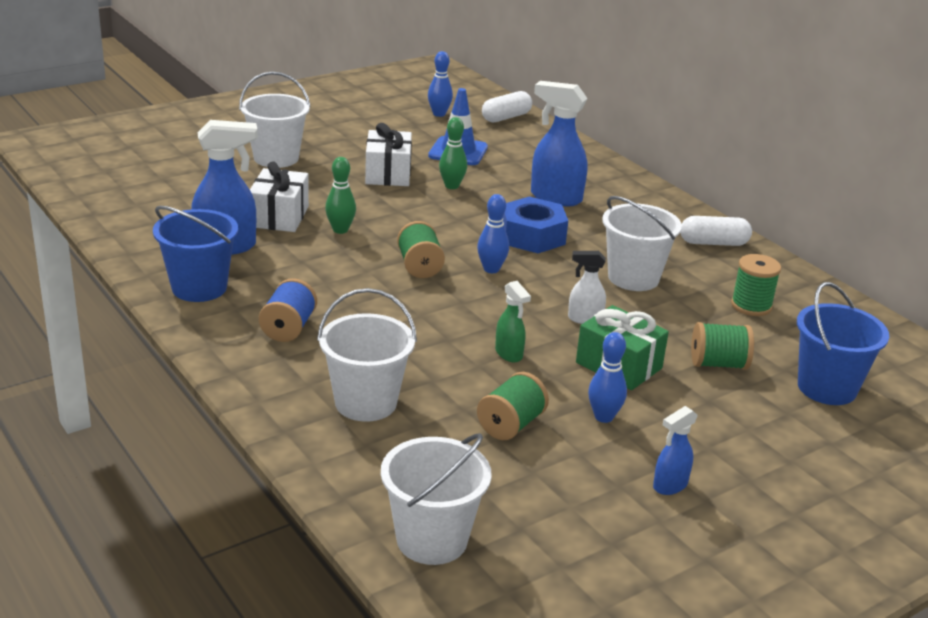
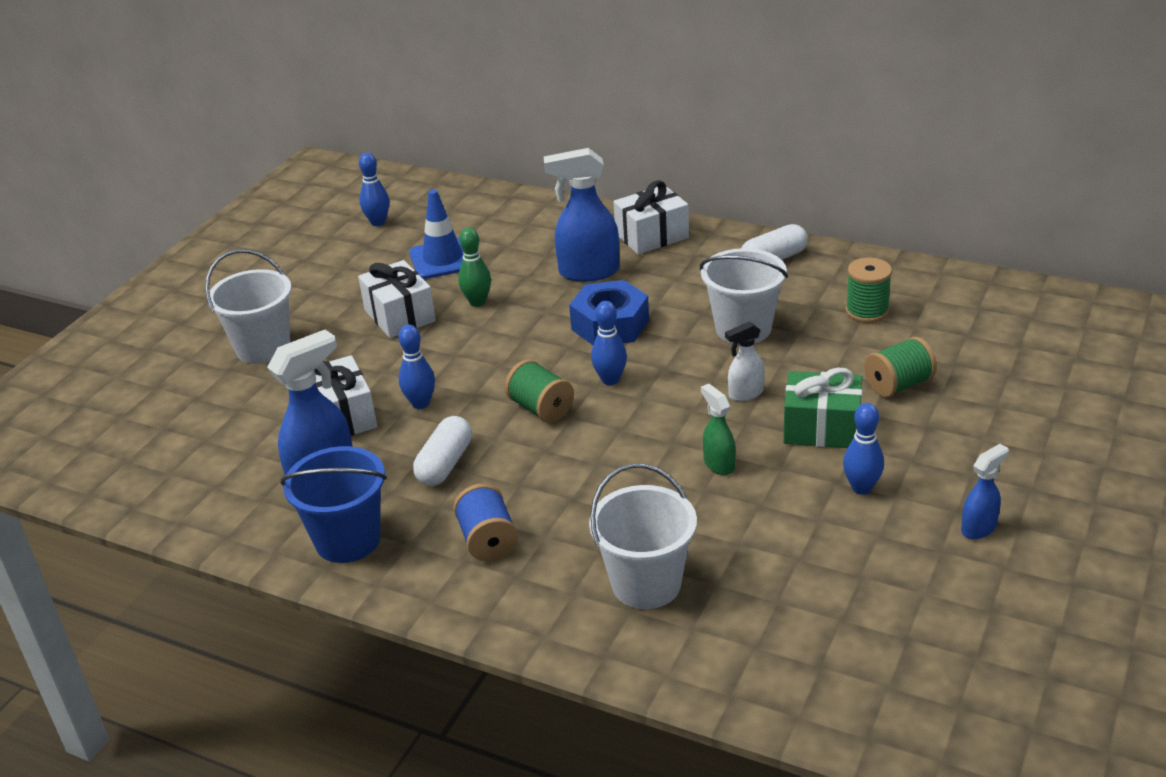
camera: 25 degrees left, 5 degrees up
(340, 230) = (420, 403): green bowling pin -> blue bowling pin
(432, 540) = (848, 693): white bucket -> none
(506, 117) = (449, 199): white capsule -> white capsule (445, 464)
(509, 354) = (718, 464): green spray bottle -> green spray bottle turned 150 degrees counterclockwise
(511, 425) = (795, 538): green spool -> none
(632, 193) = (652, 236): none -> white gift
(669, 485) = (979, 528): blue spray bottle -> blue spray bottle turned 150 degrees counterclockwise
(826, 388) = (1002, 366): blue bucket -> none

